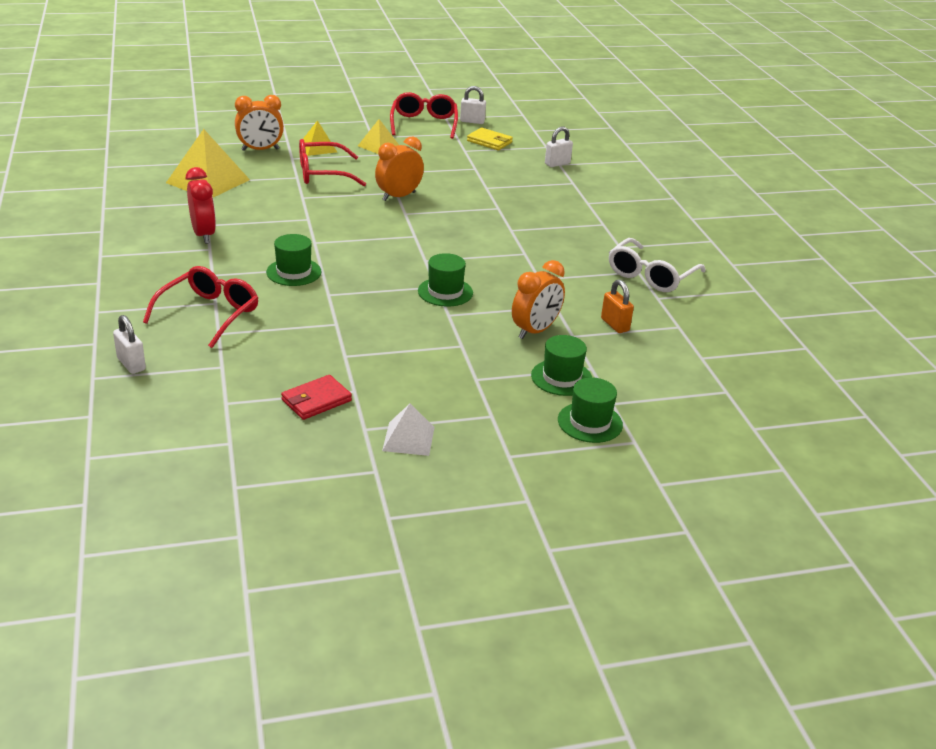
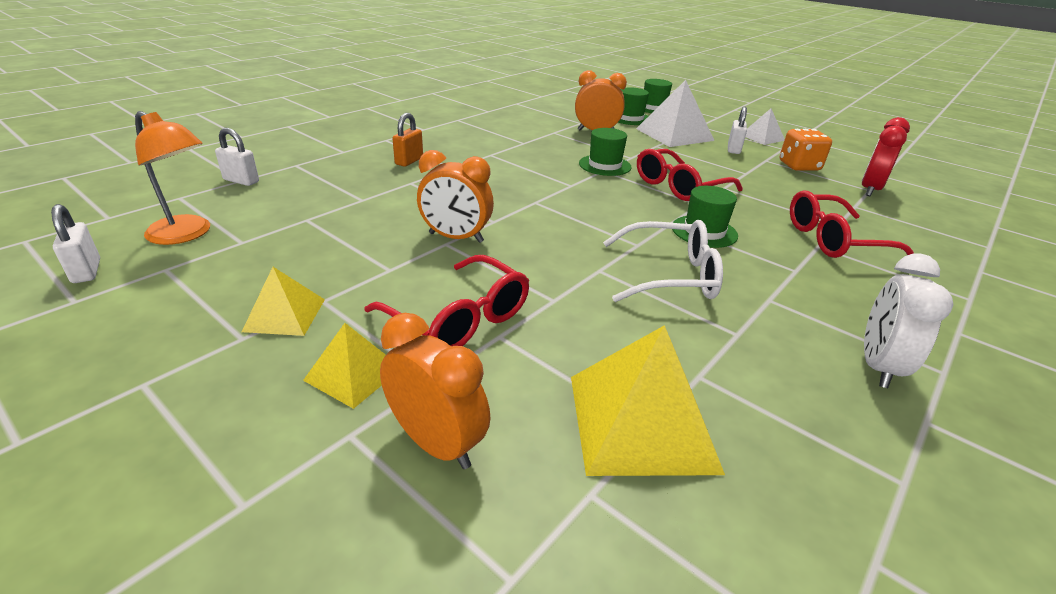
camera: 125 degrees left, 0 degrees up
(131, 364) = (943, 239): white padlock -> white padlock (733, 149)
(133, 242) = (877, 366): none -> white clock
(203, 235) = (758, 321): red clock -> red clock (870, 189)
(316, 400) = (799, 166): red wallet -> orange dice
(424, 123) = (125, 311): red glasses -> red glasses (679, 186)
(480, 377) = (674, 134): none -> white pyramid
(489, 141) = (187, 234): yellow wallet -> orange lamp
(615, 325) = (545, 115): orange padlock -> orange padlock (409, 161)
(650, 276) = (458, 116): white glasses -> white glasses (670, 275)

